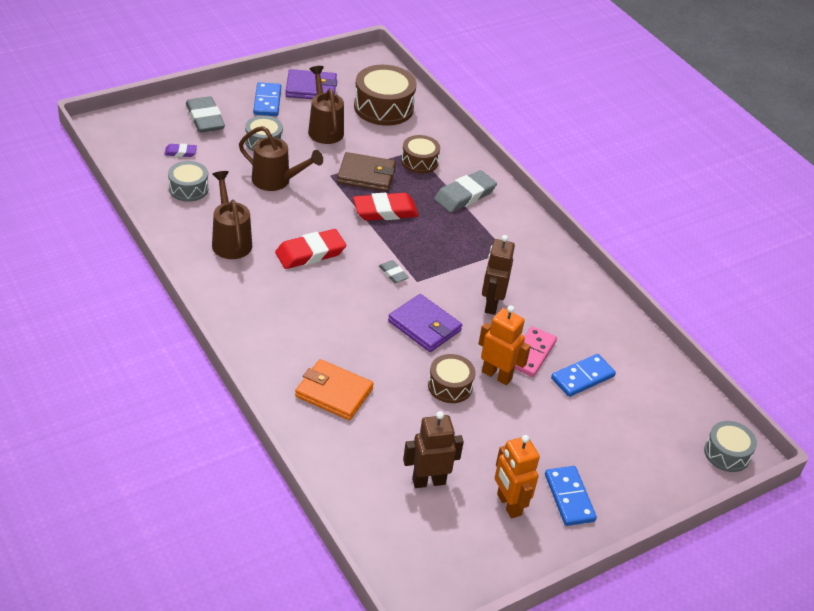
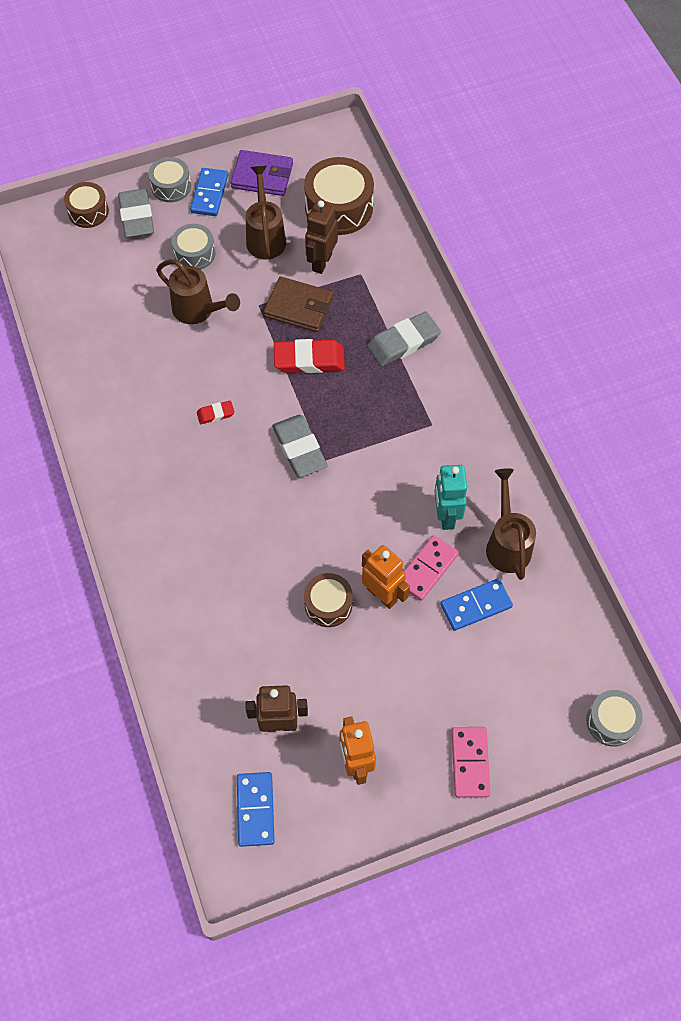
camera: 15 degrees right, 20 degrees up
(180, 152) = (102, 264): purple eraser -> none
(188, 189) = (102, 316): grey drum -> grey drum (171, 186)
(230, 241) = (134, 391): brown watering can -> brown watering can (507, 544)
(310, 253) = (215, 414): red eraser -> red eraser, size x0.51
(334, 392) = (204, 602): orange wallet -> none
(393, 274) = (299, 448): grey eraser -> grey eraser, size x1.97
(419, 161) = (363, 290): brown drum -> brown drum (88, 211)
(424, 326) = (318, 522): purple wallet -> none
(491, 304) = (398, 498): brown robot -> brown robot (321, 262)
(537, 314) = (446, 516): none -> turquoise robot
(569, 498) = (422, 760): blue domino -> blue domino (255, 809)
(612, 495) = (470, 762): none -> pink domino

